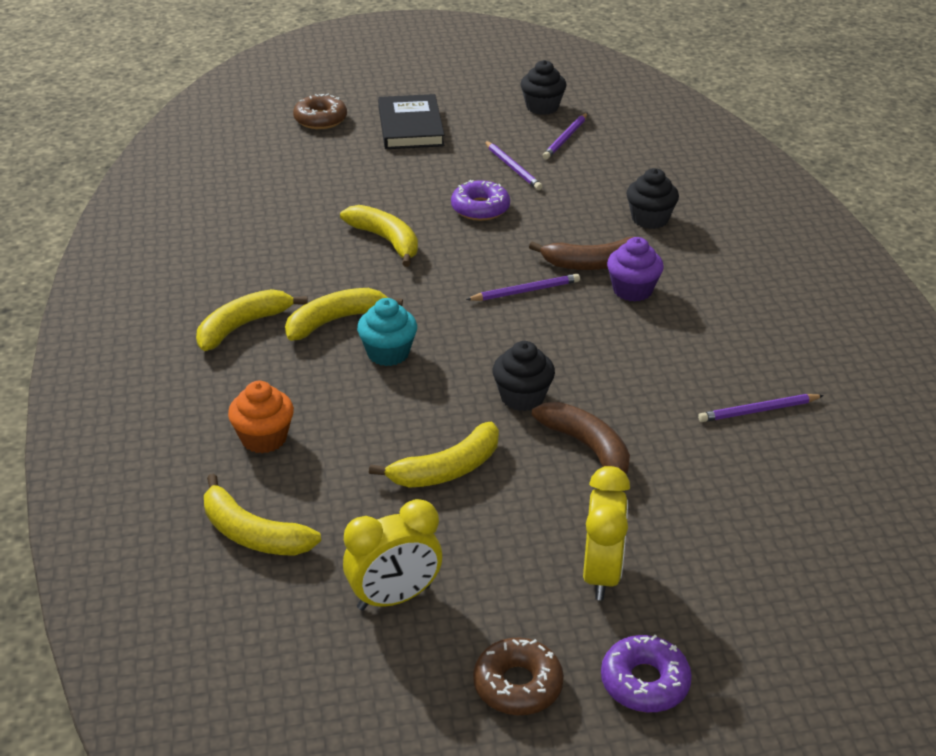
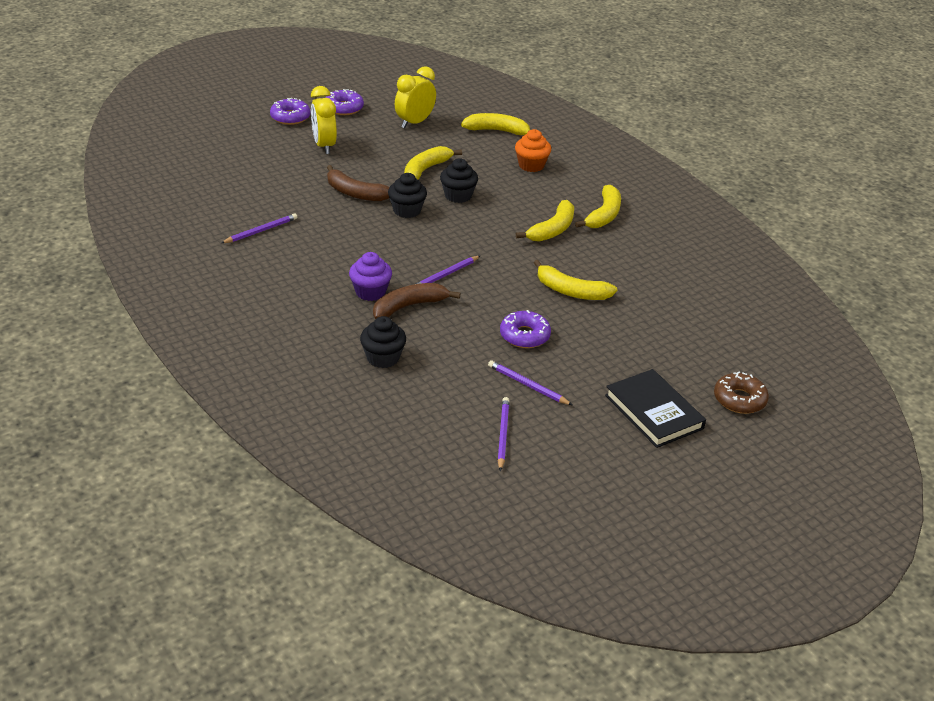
camera: 155 degrees right, 0 degrees up
(388, 353) = (503, 218): turquoise cupcake -> none
(517, 685) = (344, 108): brown donut -> purple donut
(542, 107) = (552, 475): black cupcake -> black cupcake (458, 196)

